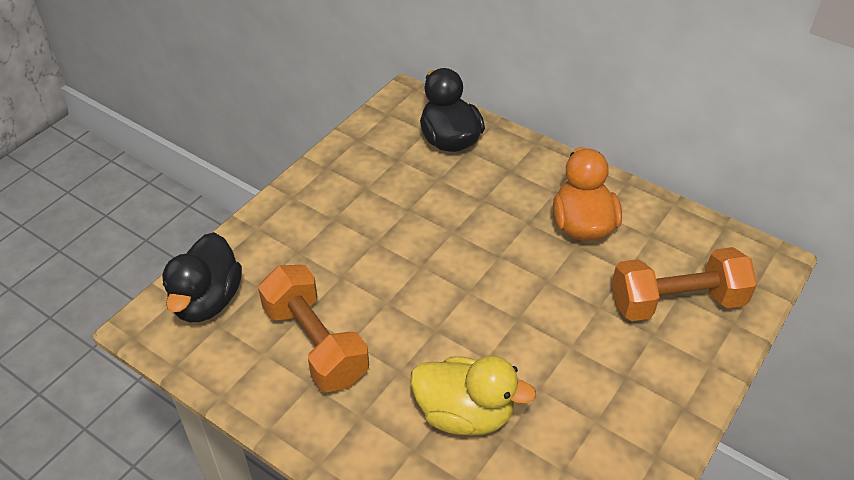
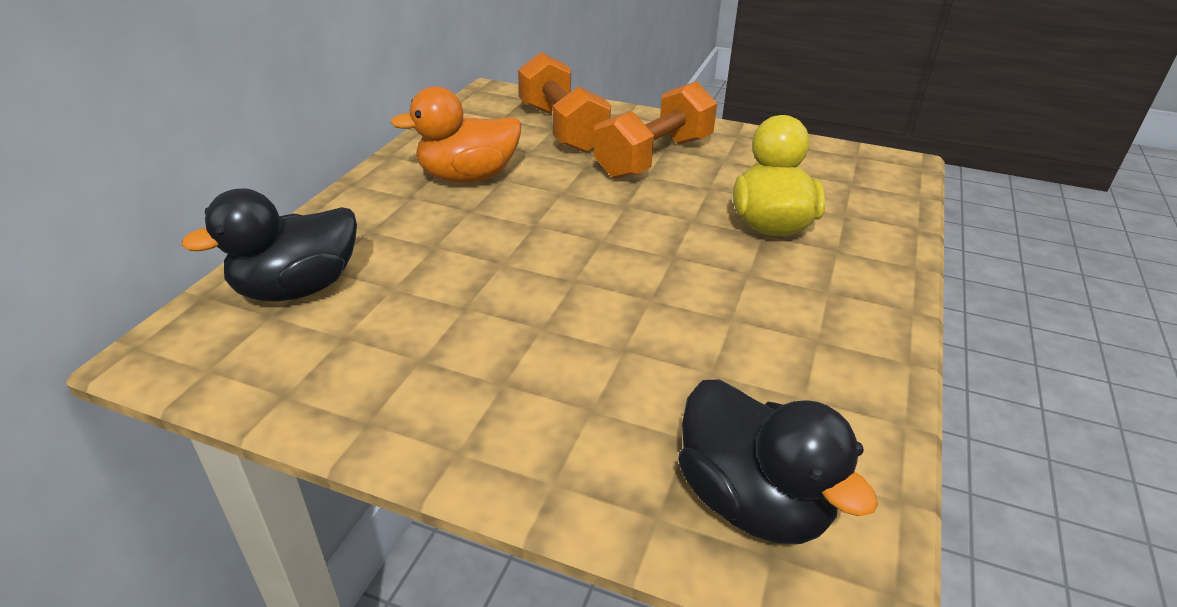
camera: 105 degrees left, 10 degrees down
(207, 300) = (752, 501): black duck -> black duck turned 60 degrees clockwise
(315, 344) = (755, 348): orange dumbbell -> orange dumbbell (654, 157)

